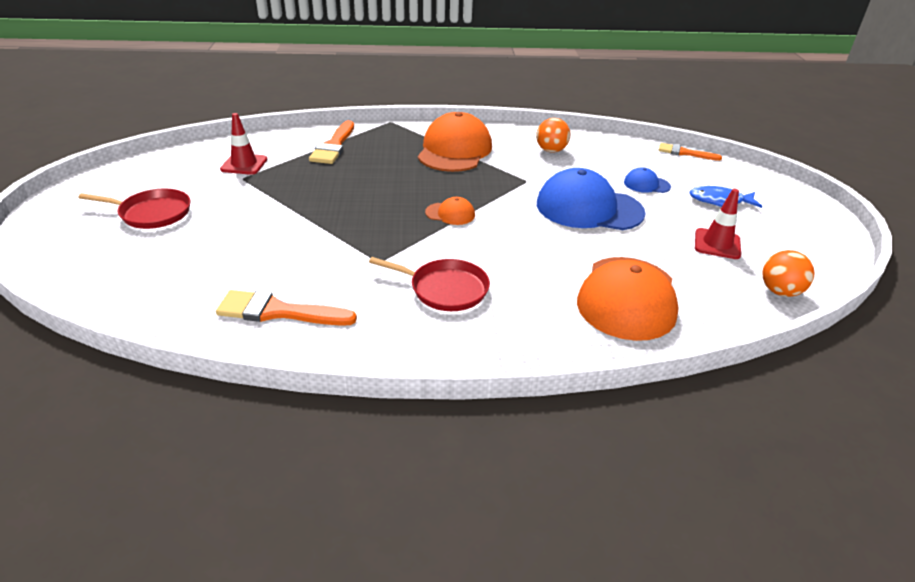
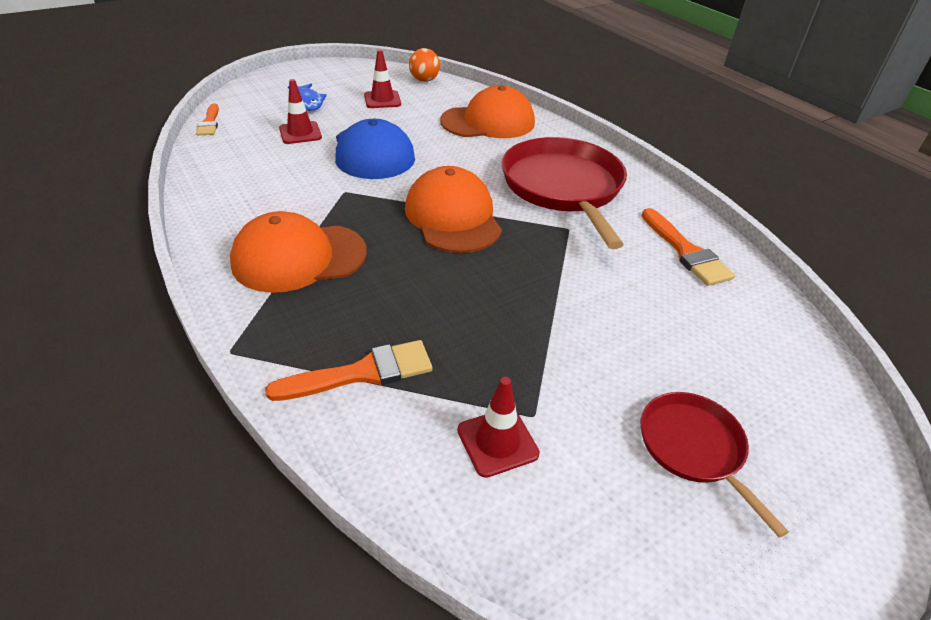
camera: 120 degrees left, 5 degrees up
(445, 289) = (563, 187): red pan -> red pan, size x1.87
(450, 214) = (453, 217): orange cap -> orange cap, size x2.19
(551, 150) = (253, 192): orange ball -> none
(646, 184) = (300, 133): blue cap -> red traffic cone

